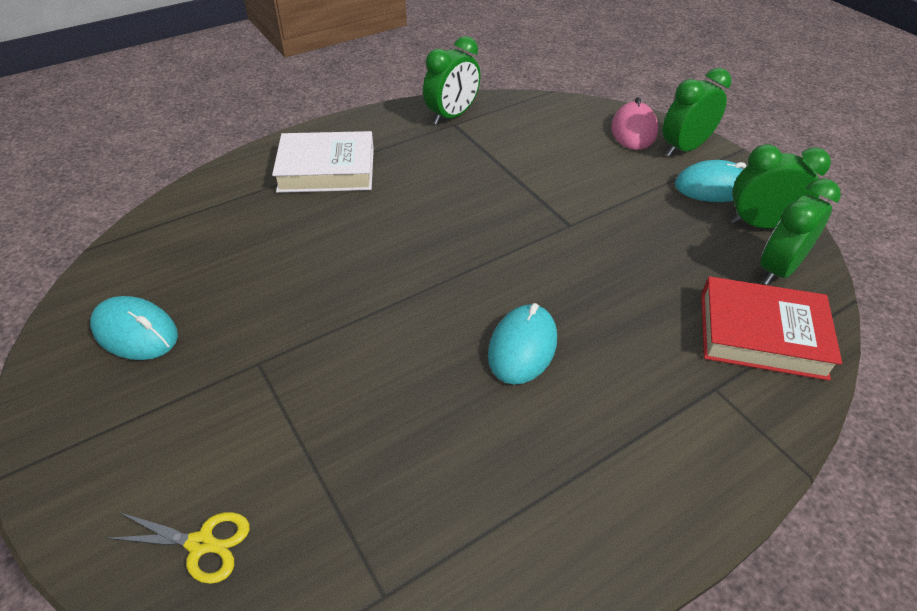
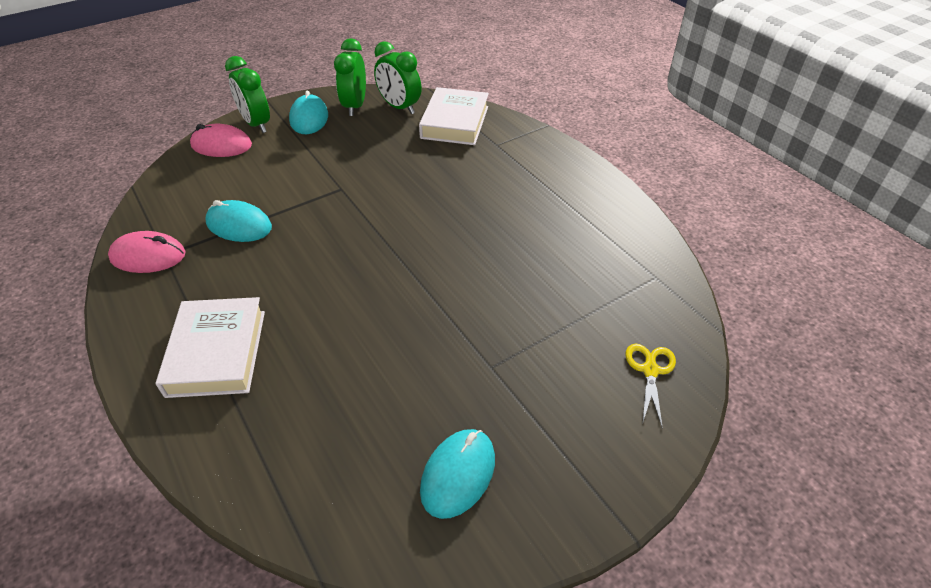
camera: 90 degrees left, 0 degrees up
(452, 116) = (148, 256): green clock -> pink mouse
(522, 347) = (468, 217): turquoise mouse -> turquoise mouse (239, 225)
(761, 334) = (455, 122): red book -> white book

